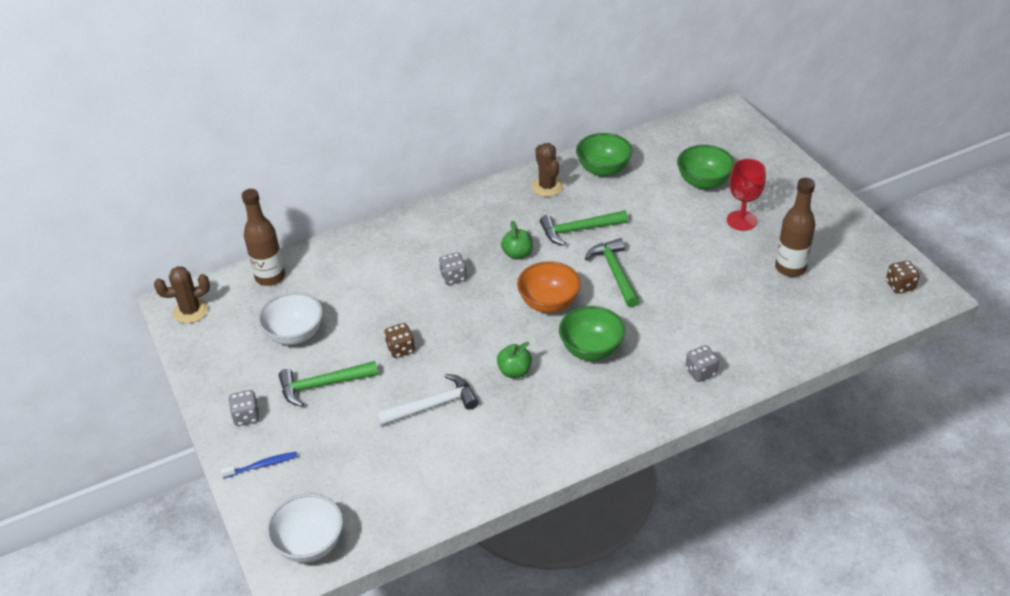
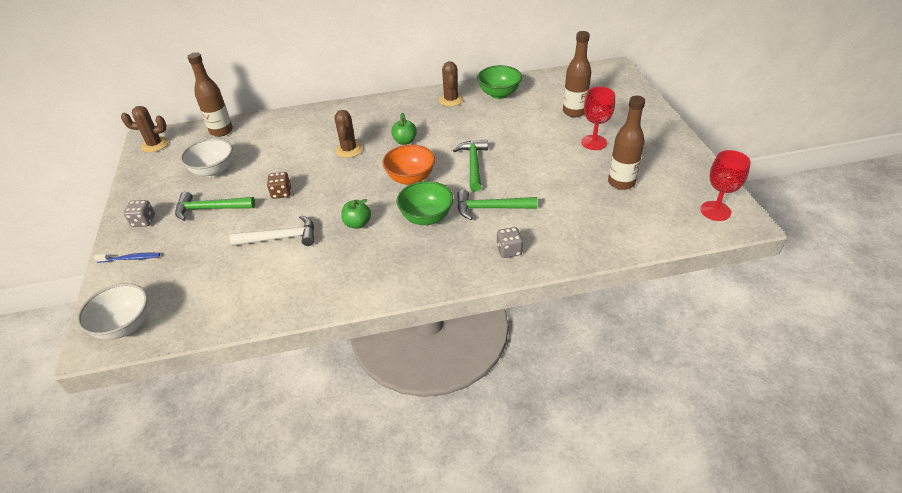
camera: 15 degrees right, 0 degrees up
(453, 277) = (349, 150): grey dice -> brown cactus
(579, 230) = (460, 131): green hammer -> green hammer (491, 208)
(703, 182) = (574, 112): green bowl -> brown bottle
(900, 286) = (715, 211): brown dice -> red goblet

